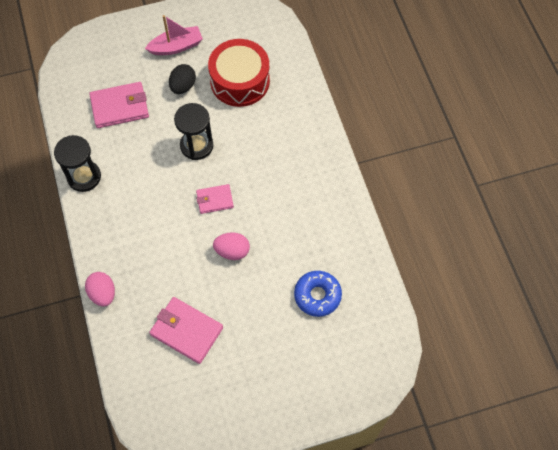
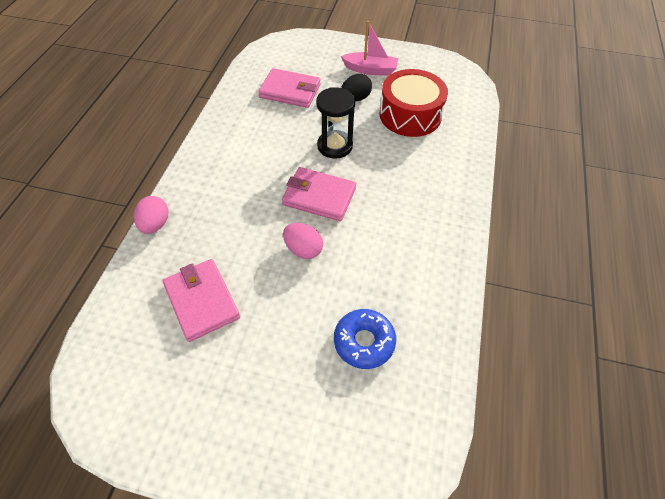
camera: 30 degrees right, 10 degrees down
(84, 177) = (219, 126): black hourglass -> none
(215, 200) = (319, 196): pink wallet -> pink wallet, size x1.65

